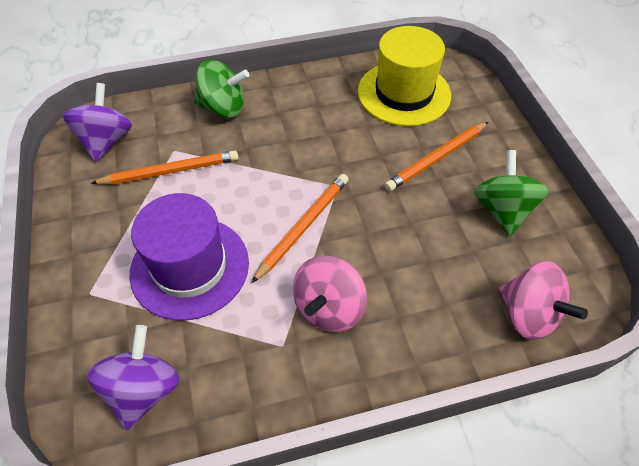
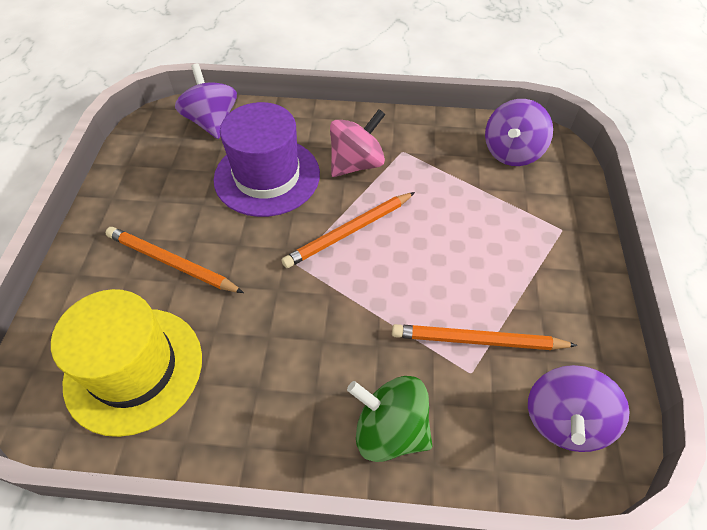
camera: 160 degrees left, 0 degrees up
(190, 267) = (467, 226): purple hat -> purple hat (267, 176)
(436, 158) = (172, 262): orange pencil -> orange pencil turned 135 degrees counterclockwise
(502, 210) = (158, 193): green spinning top -> none
(528, 315) = (212, 122): pink spinning top -> purple spinning top

